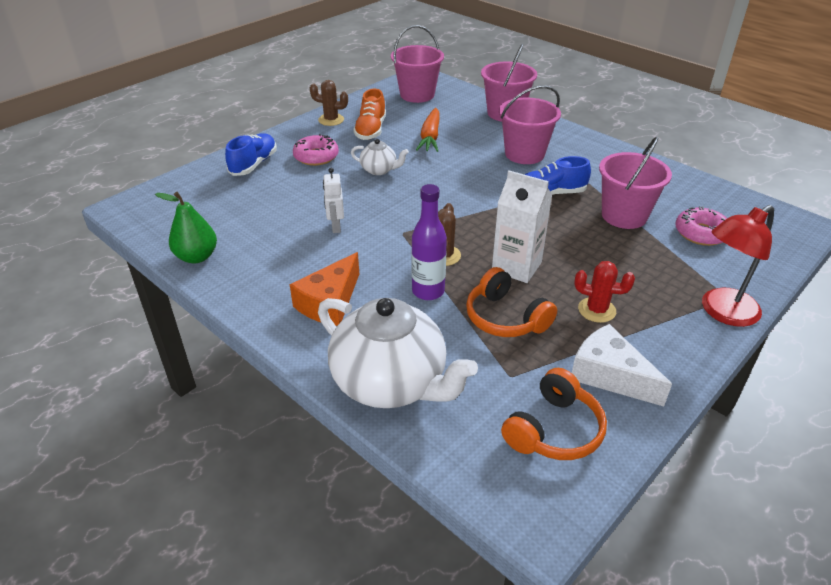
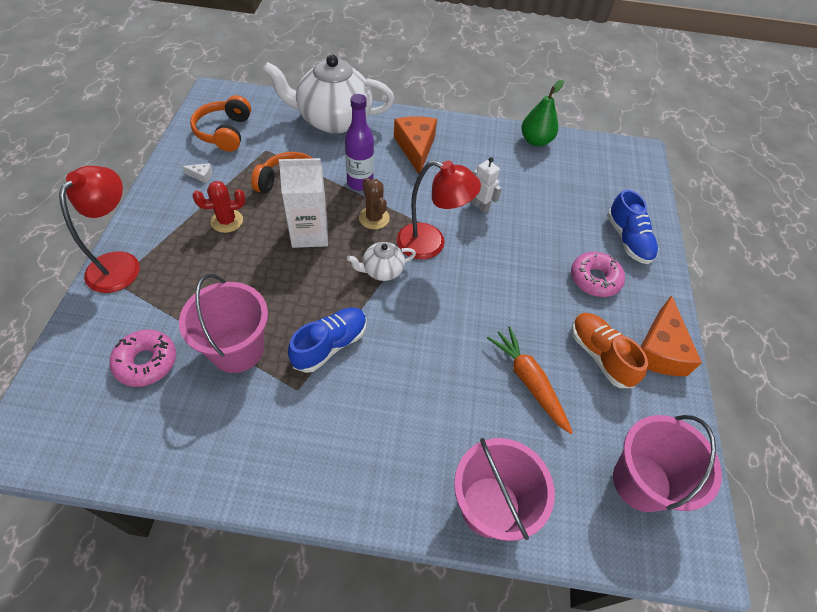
camera: 140 degrees right, 15 degrees up
(331, 120) = (659, 350): brown cactus -> orange cheese
(379, 170) = (520, 291): white teapot -> white teapot (382, 270)
(413, 219) = (431, 244): none -> red lamp
(524, 154) = (400, 409): pink bucket -> none
(609, 375) = (201, 175): white cheese -> white cheese, size x0.41

